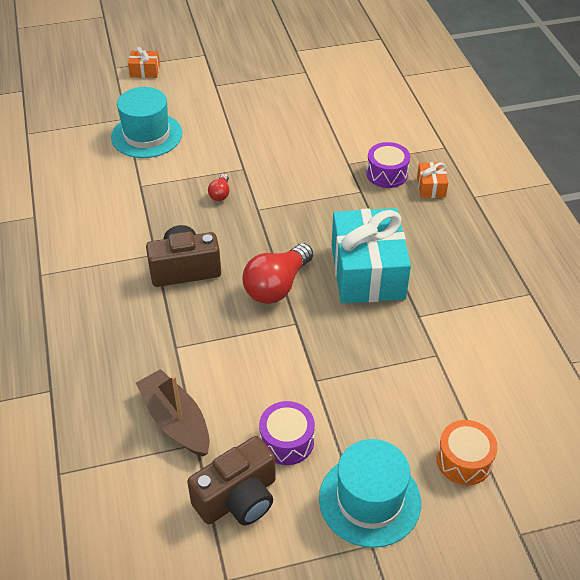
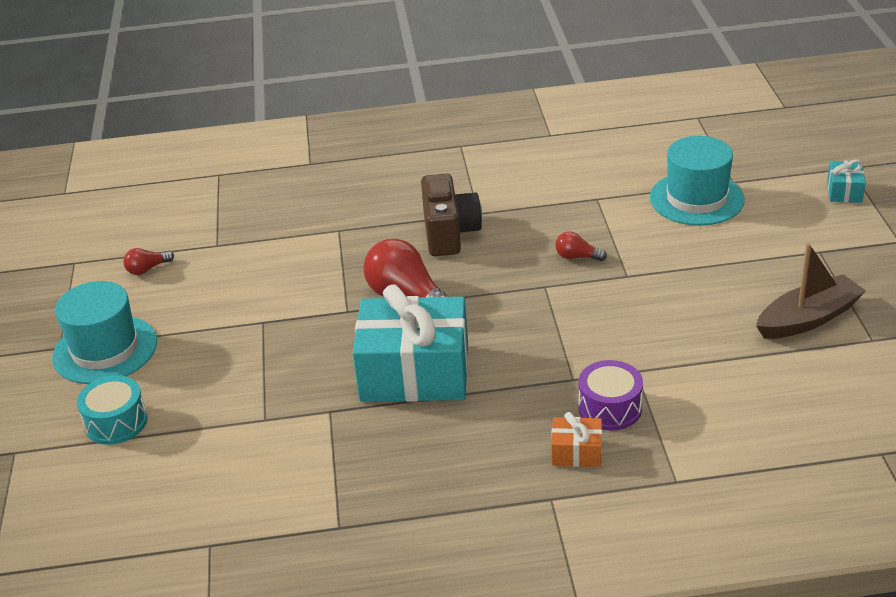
camera: 100 degrees right, 10 degrees down
(145, 71) = (844, 191): orange gift -> turquoise gift
(176, 421) = (247, 232): brown boat -> brown boat (808, 319)
(238, 498) = (147, 269): brown camera -> red light bulb
(287, 441) = (195, 299): purple drum -> none
(464, 460) = (116, 422): orange drum -> turquoise drum

